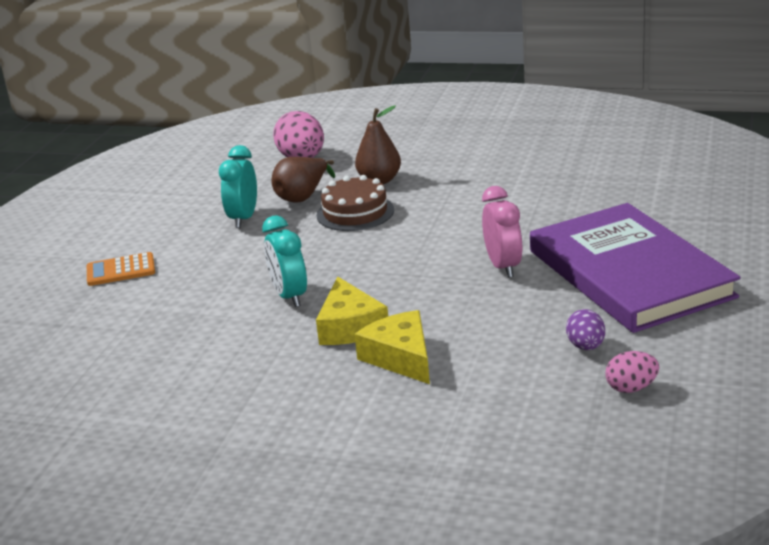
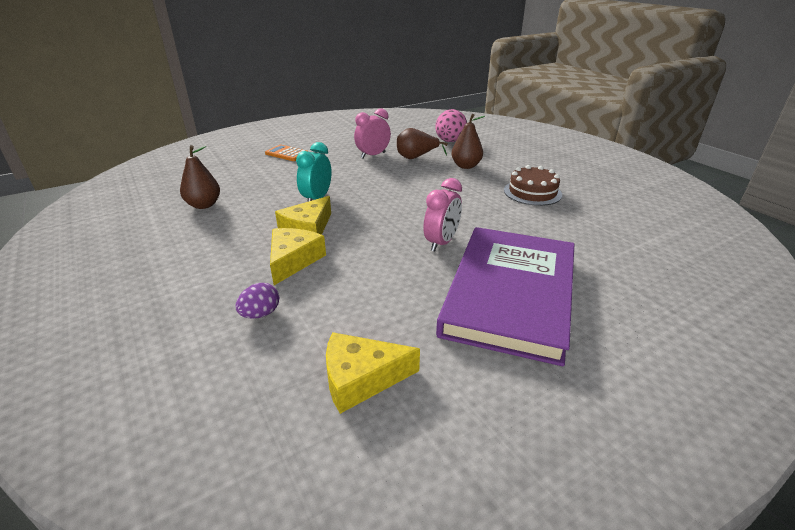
camera: 40 degrees right, 5 degrees up
(165, 374) = (204, 205): none -> brown pear
(243, 218) = (373, 155): turquoise clock -> pink clock
(355, 212) = (424, 175): brown cake -> brown cake (532, 192)
(586, 346) = (391, 325): purple egg -> purple egg (260, 314)
(631, 388) = (361, 378): pink egg -> yellow cheese

